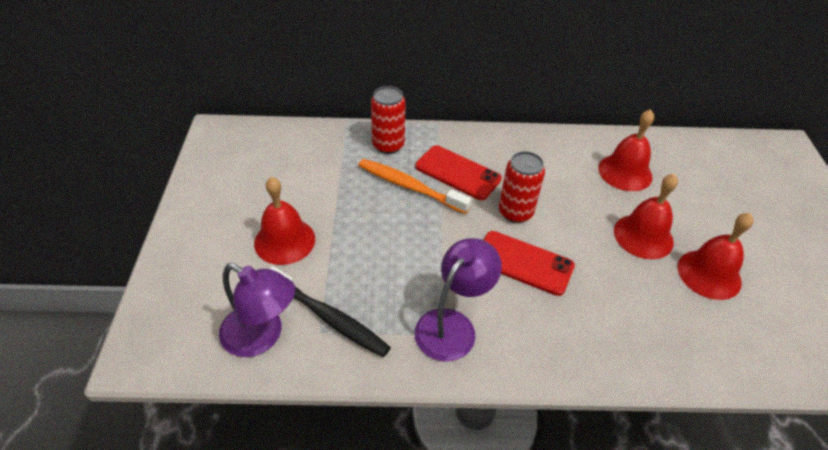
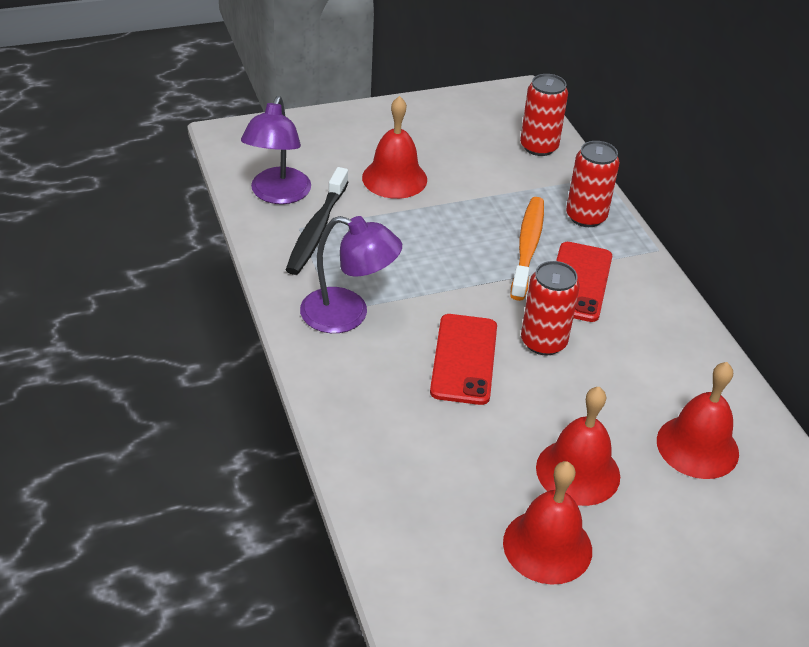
camera: 70 degrees right, 5 degrees down
(293, 141) = (539, 147): none -> red can

